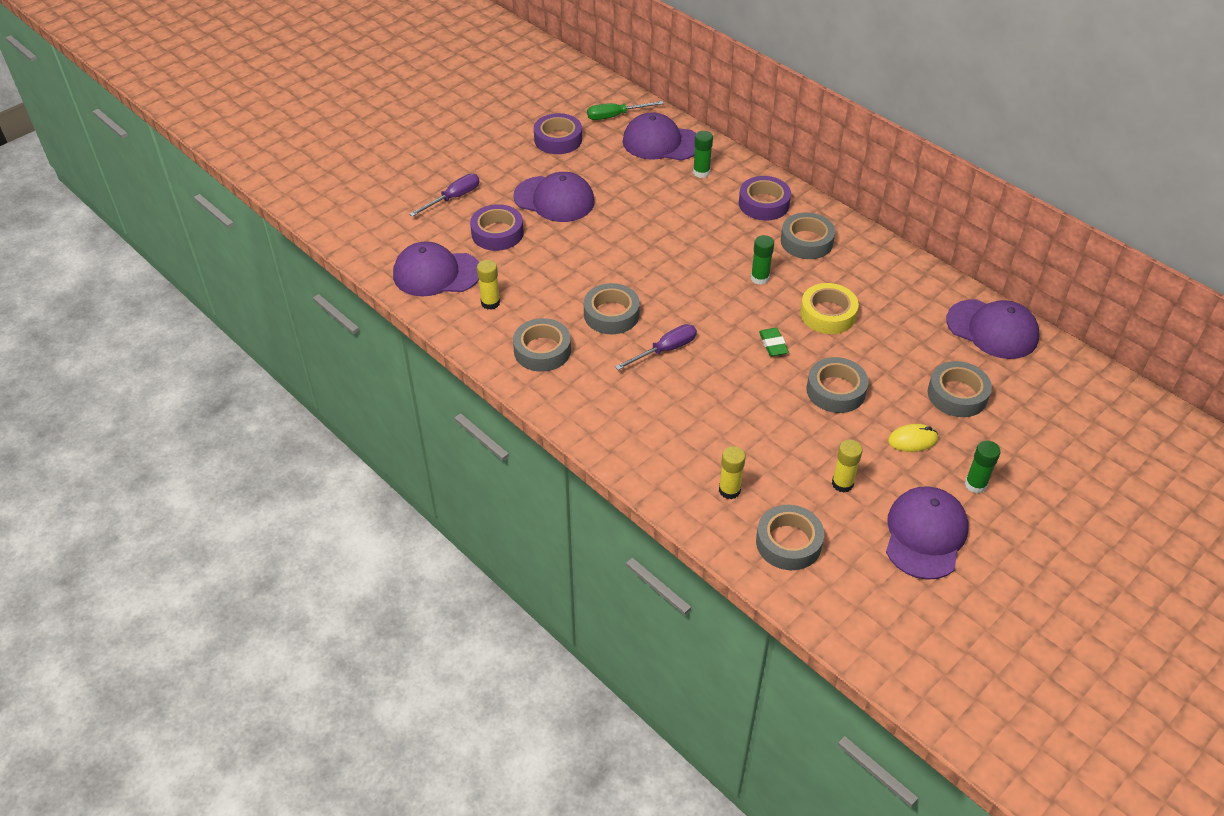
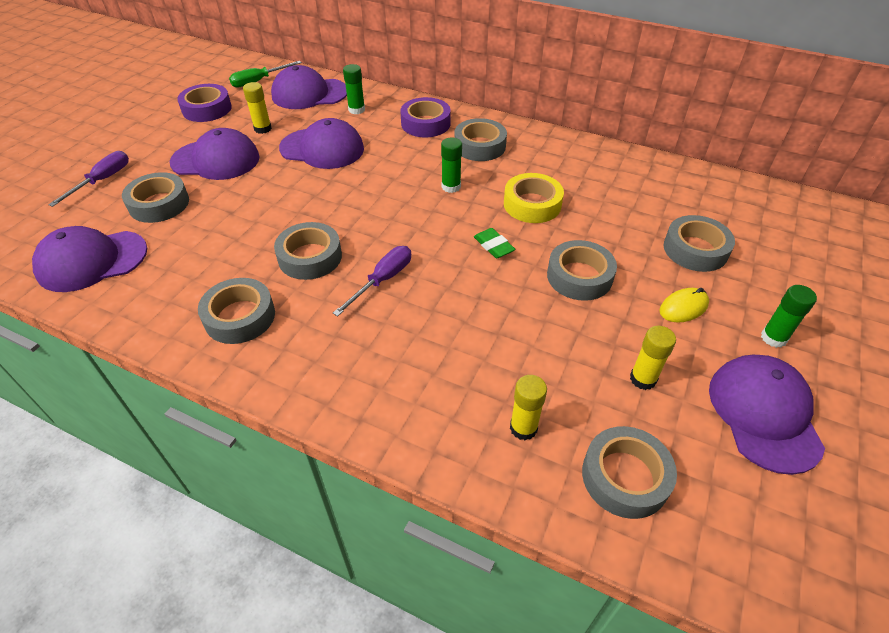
camera: 20 degrees left, 0 degrees up
(490, 303) = (164, 278): yellow glue stick -> yellow glue stick (263, 129)
(497, 233) = (159, 204): purple tape -> grey tape
(992, 329) = (686, 183): purple cap -> purple cap (322, 149)

